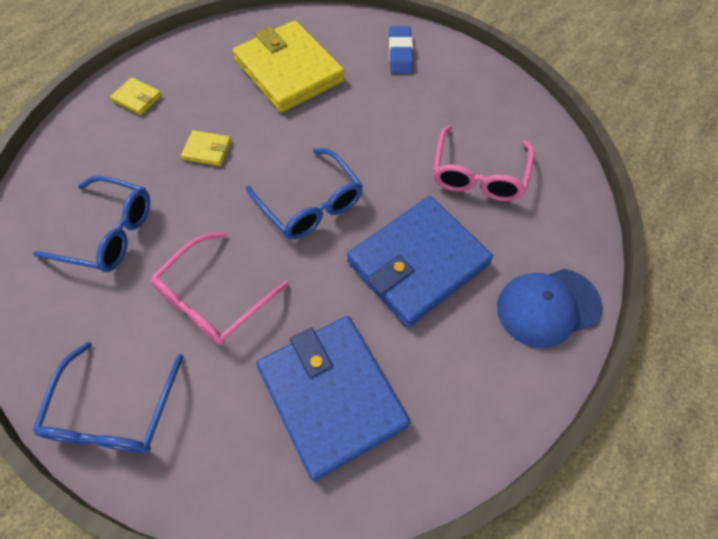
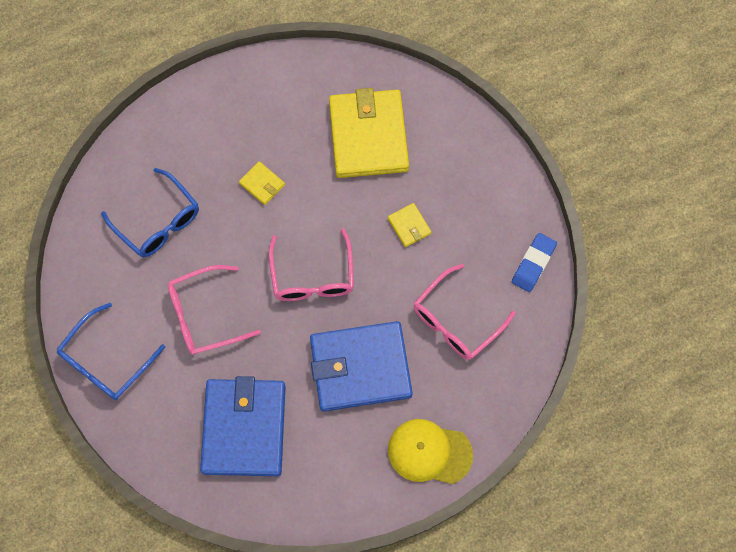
camera: 30 degrees right, 10 degrees up
(137, 98) = (233, 102): yellow wallet -> yellow wallet (409, 226)
(311, 204) = (313, 276): blue glasses -> pink glasses
(400, 54) = (473, 167): blue eraser -> blue eraser (533, 264)
(548, 307) = (429, 452): blue cap -> yellow cap

